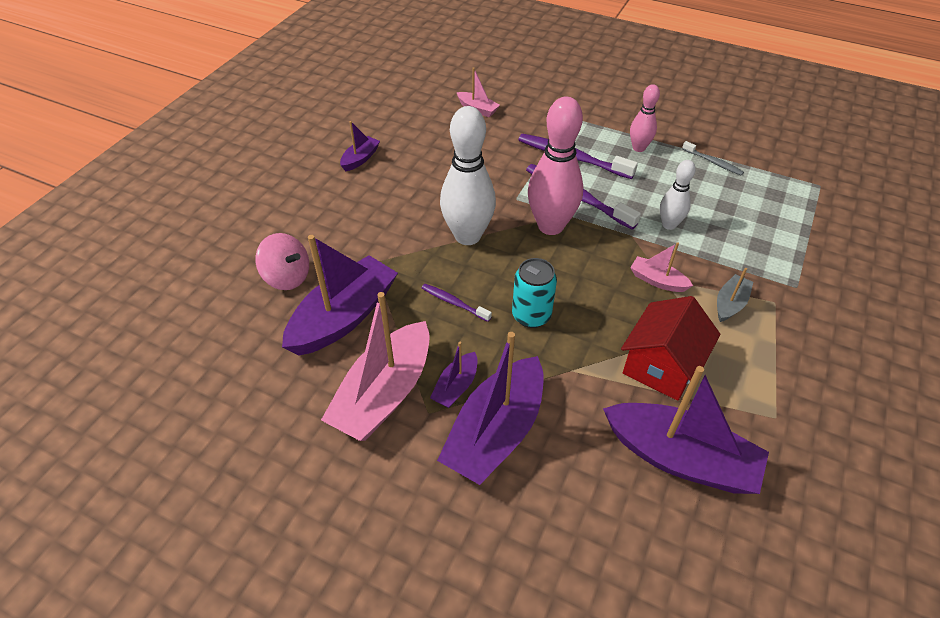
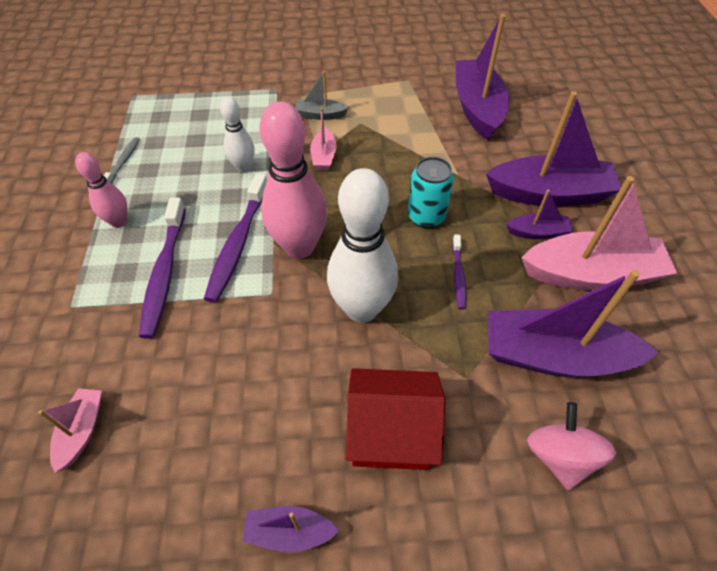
camera: 120 degrees left, 5 degrees up
(661, 366) = (411, 133): red house -> red house (391, 432)

